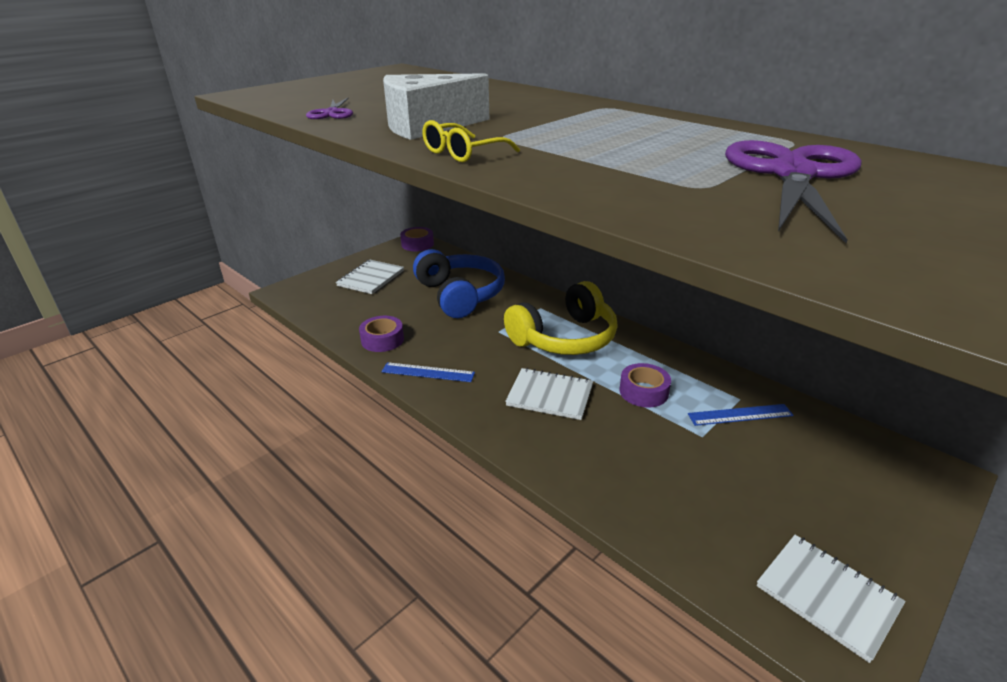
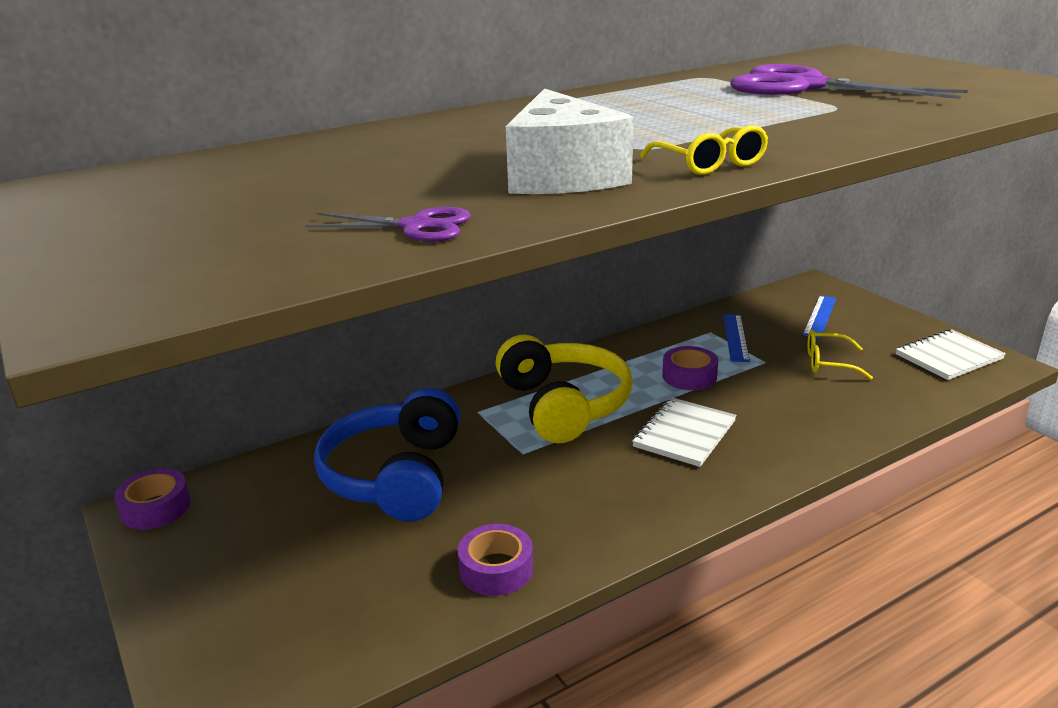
camera: 75 degrees left, 5 degrees down
(371, 278) = (255, 577): white notebook -> none
(428, 372) = (607, 526): blue ruler -> blue ruler (820, 316)
(460, 295) = (395, 476): blue headphones -> blue headphones turned 75 degrees counterclockwise
(731, 481) = (828, 363): none -> yellow glasses

